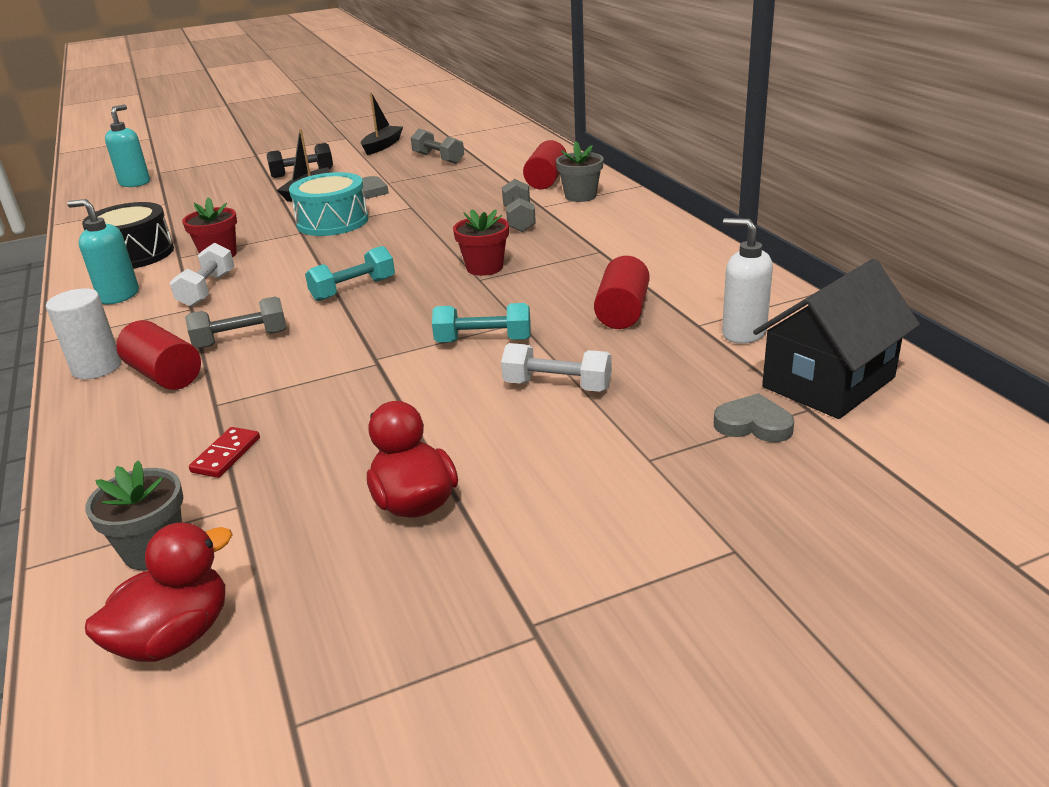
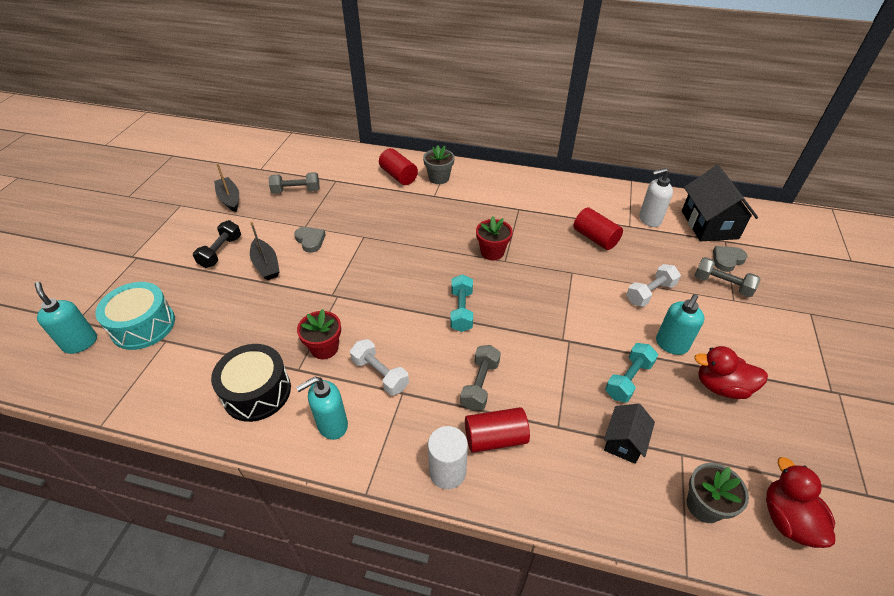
camera: 55 degrees left, 15 degrees up
(226, 455) = (624, 441): red domino -> black house
(332, 222) = (340, 276): turquoise drum -> turquoise drum (143, 326)
(459, 435) = (671, 345): none -> turquoise soap dispenser
(483, 341) = (581, 293): turquoise dumbbell -> turquoise dumbbell (628, 379)
(519, 219) = (442, 211): grey dumbbell -> grey dumbbell (722, 285)

